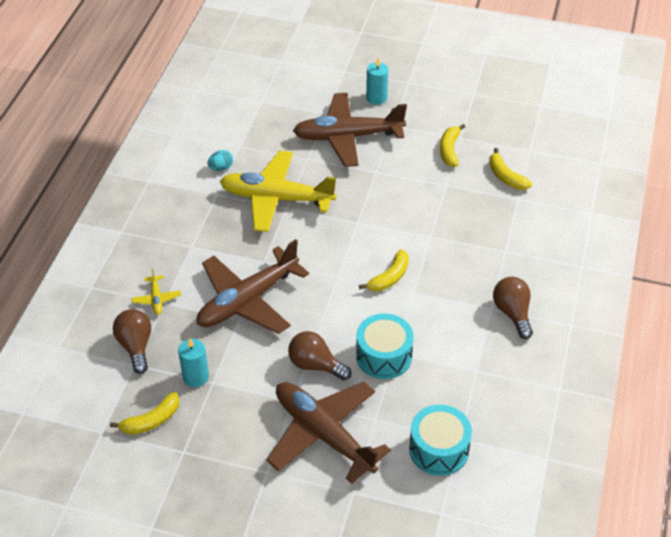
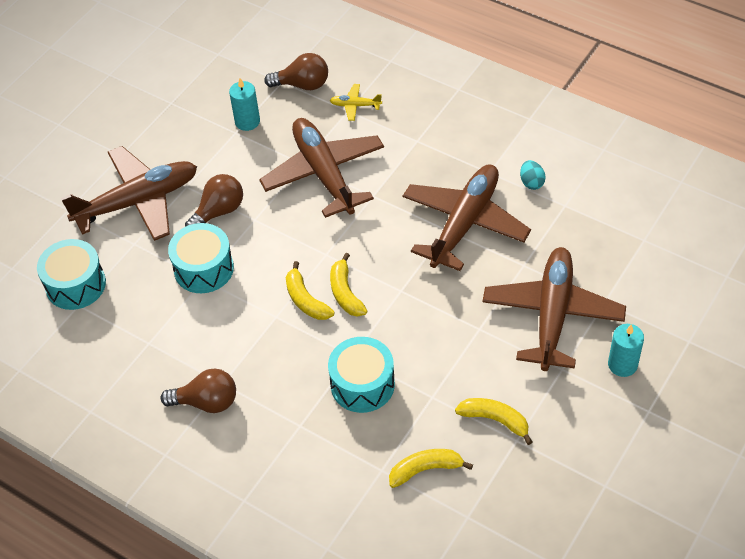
camera: 110 degrees right, 5 degrees up
(151, 420) = (213, 86): yellow banana -> yellow banana (345, 293)
(276, 199) = (464, 223): yellow plane -> brown plane
(453, 224) = (362, 384): none -> turquoise drum

